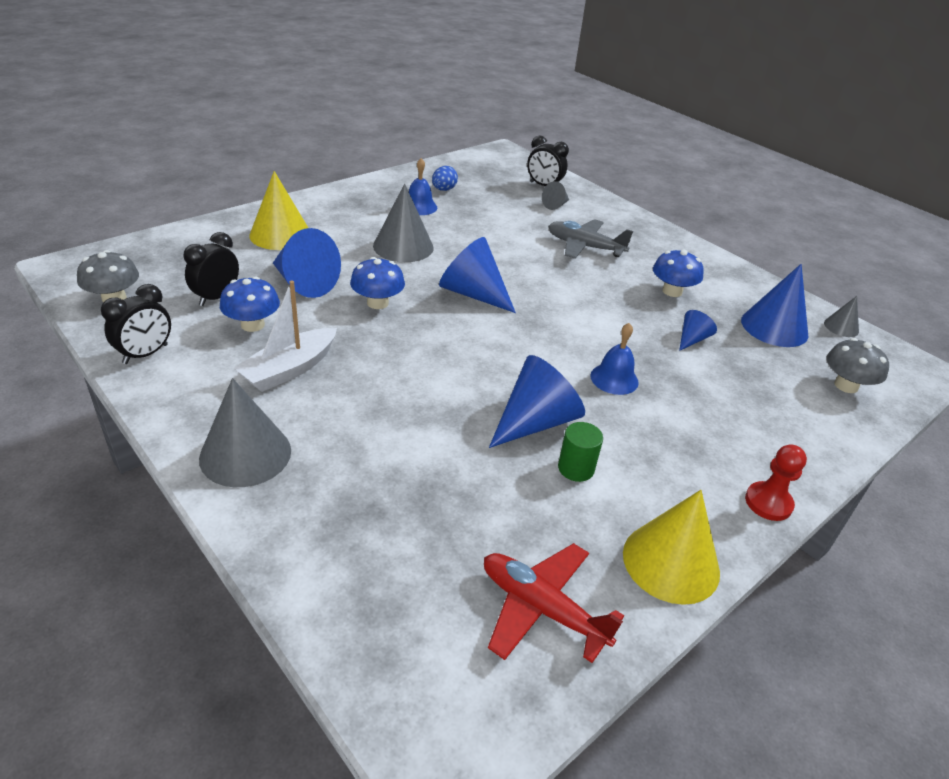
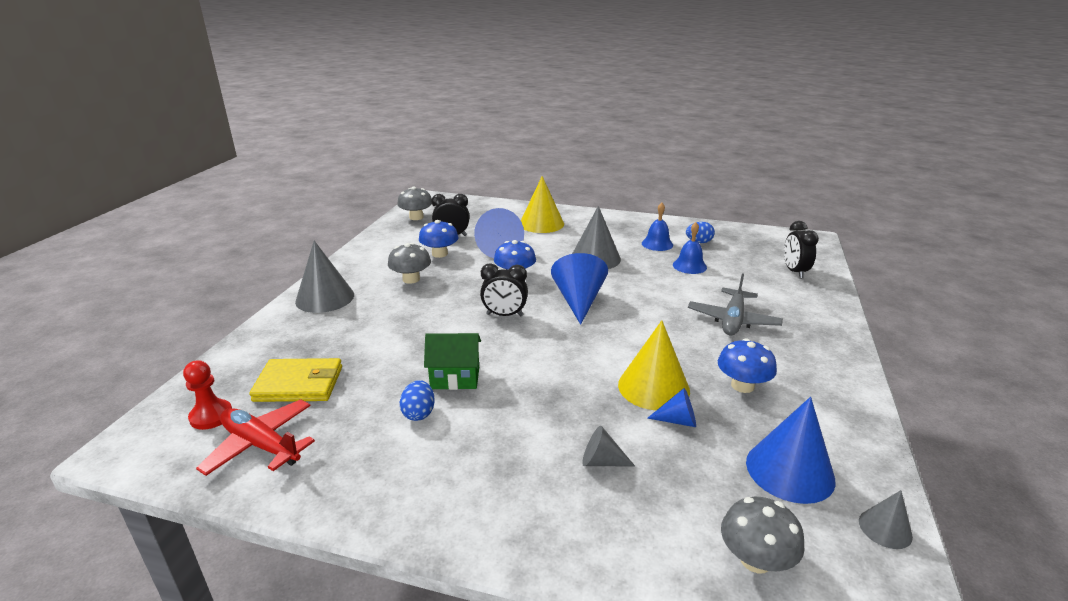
camera: 60 degrees right, 10 degrees down
(145, 354) = (380, 242): black clock -> black clock (504, 315)
(289, 369) = (411, 279): white boat -> grey mushroom
(441, 541) = (299, 384): none -> yellow wallet
(535, 422) = (455, 378): blue cone -> green house
(542, 608) = (261, 445): red plane -> red plane turned 60 degrees counterclockwise
(555, 205) = (773, 286): grey cone -> grey cone (601, 461)
(576, 468) = (419, 413): green cylinder -> blue egg
(584, 247) = (733, 320): grey plane -> grey plane turned 150 degrees counterclockwise
(614, 379) = (554, 396): blue bell -> blue bell (689, 266)
(671, 562) = (348, 495): yellow cone -> yellow cone (653, 387)
(768, 503) = (473, 538): red pawn -> red pawn (211, 416)

